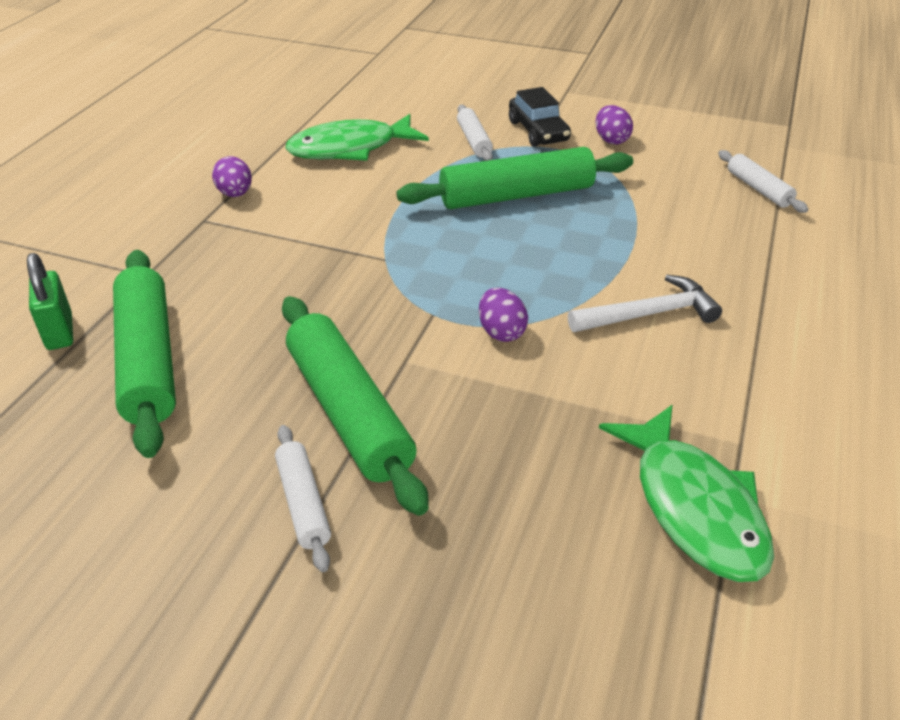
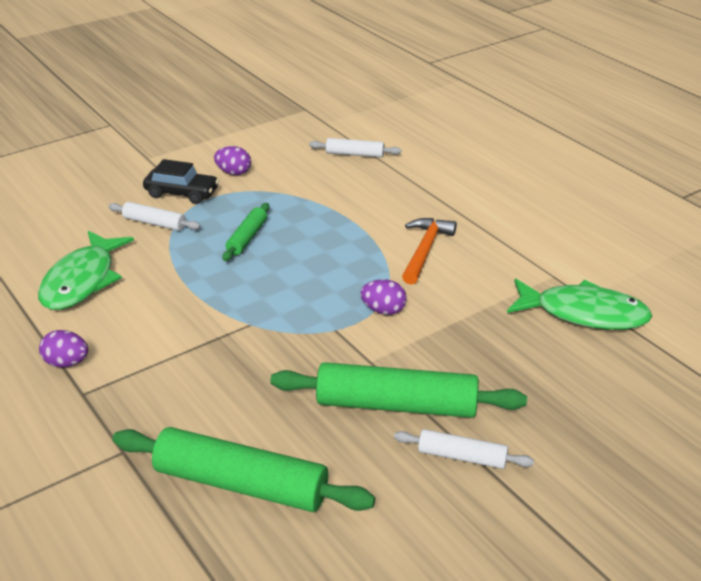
camera: 55 degrees left, 5 degrees down
(59, 332) = (147, 526): green padlock -> none
(516, 195) = (247, 238): green rolling pin -> green rolling pin, size x0.52
(649, 314) = (425, 250): white hammer -> orange hammer

